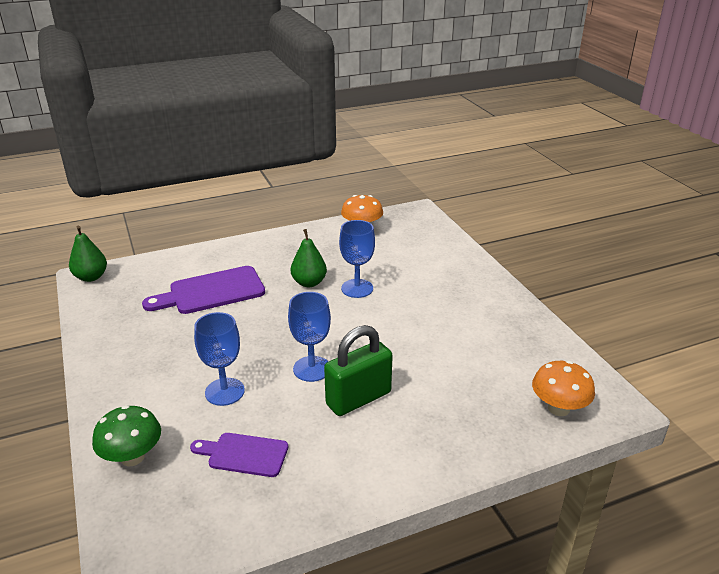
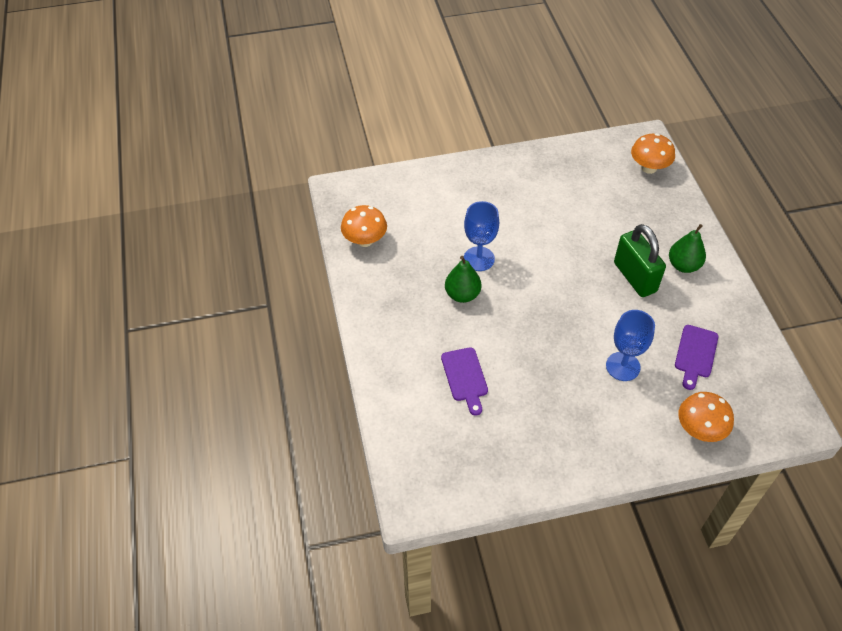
camera: 80 degrees left, 20 degrees up
(91, 277) = (414, 499): green pear -> green pear (683, 265)
(132, 457) = (699, 429): green mushroom -> orange mushroom
(211, 292) = (465, 377): purple cutting board -> purple cutting board, size x0.62
(312, 369) = (596, 304): blue goblet -> none

